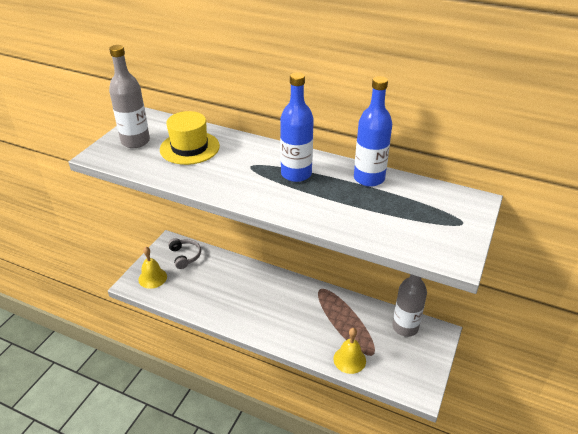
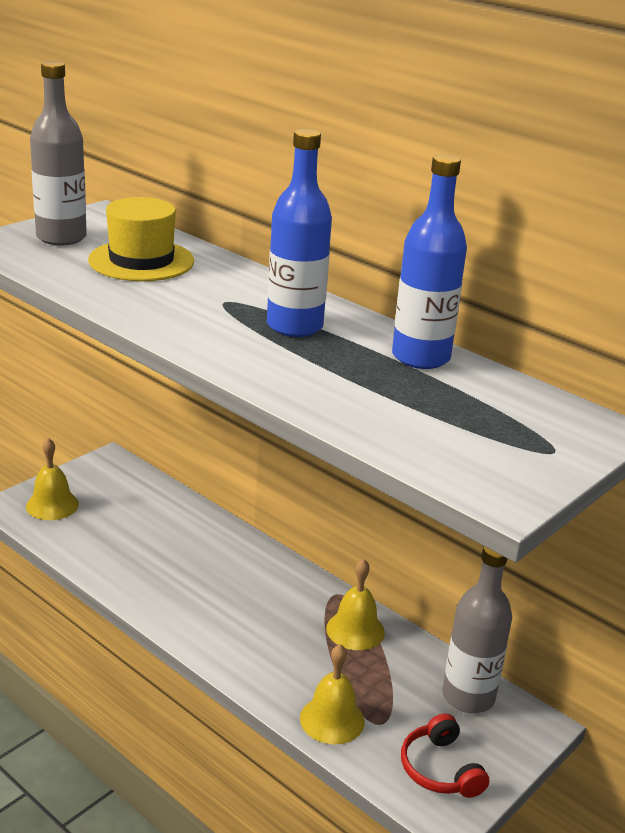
camera: 15 degrees right, 10 degrees down
(185, 256) = (123, 487): grey headphones -> none
(338, 306) = (355, 630): none -> yellow bell
(409, 370) = (440, 769): none -> red headphones

